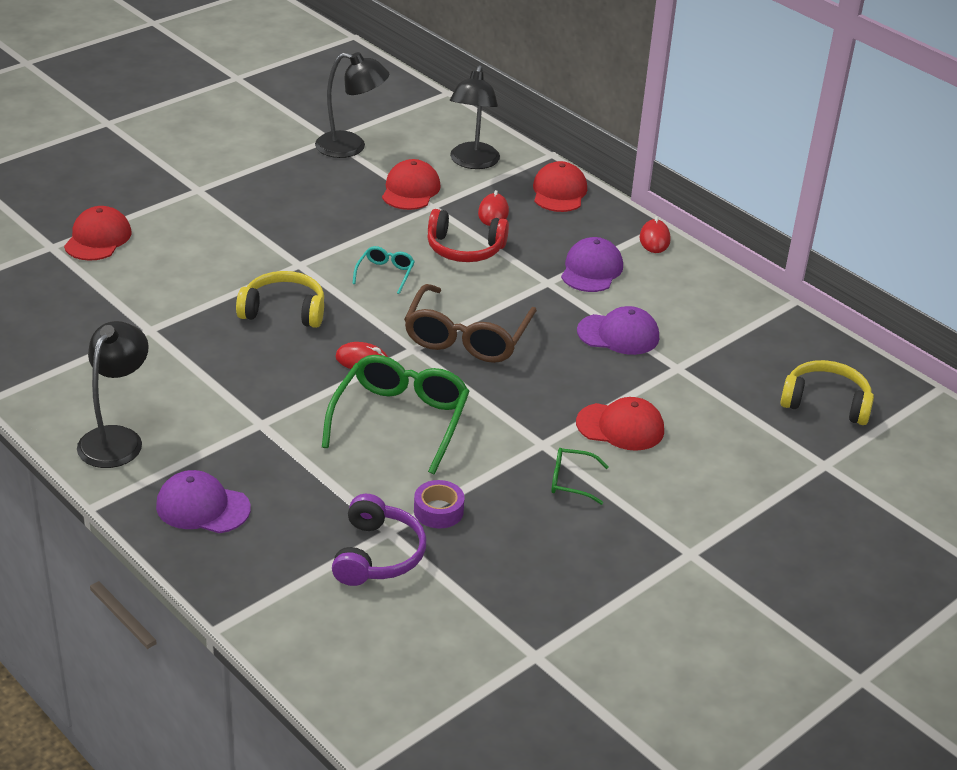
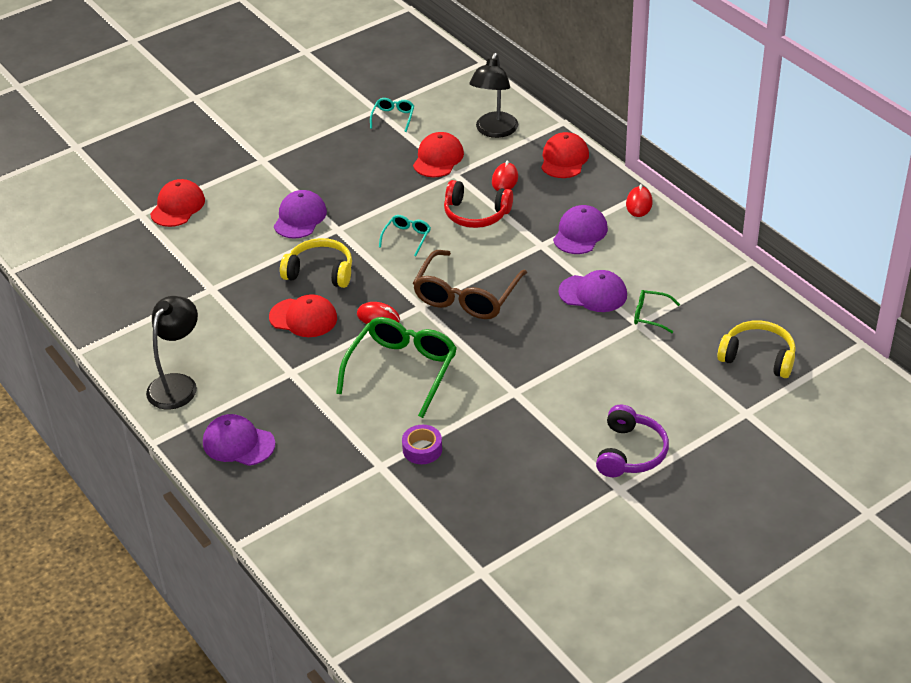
camera: 10 degrees right, 5 degrees up
(251, 252) = (300, 218): none -> purple cap
(351, 147) = (393, 118): black lamp -> turquoise glasses
(377, 555) = (369, 486): purple headphones -> purple headphones (630, 452)
(571, 481) = (532, 425): green glasses -> green glasses (650, 315)
(620, 427) = (581, 377): red cap -> red cap (303, 318)

